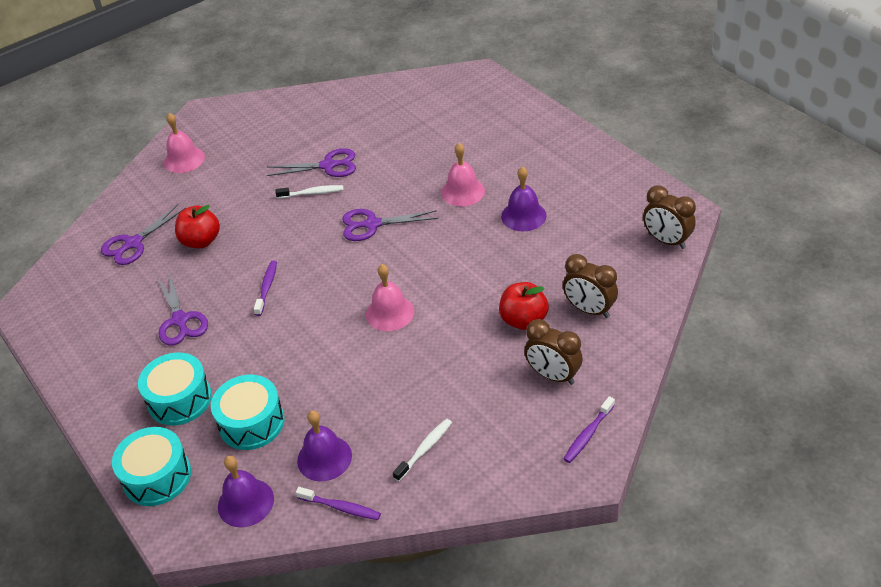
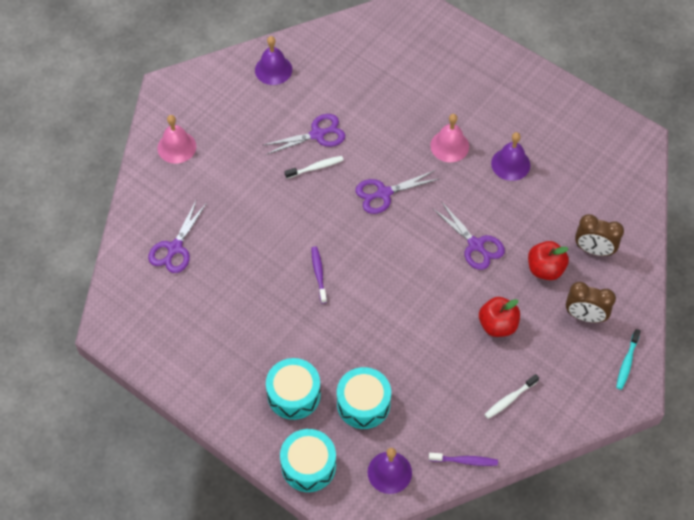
camera: 20 degrees left, 15 degrees up
(180, 320) = (257, 319): purple scissors -> purple scissors (475, 245)
(201, 241) = (237, 235): red apple -> red apple (497, 325)
(324, 458) = (435, 422): purple bell -> purple bell (273, 69)
(390, 313) = (434, 281): pink bell -> none
(425, 449) = (509, 399): white toothbrush -> white toothbrush turned 150 degrees counterclockwise
(588, 434) = (627, 363): purple toothbrush -> turquoise toothbrush
(666, 241) = (635, 172): brown clock -> none

